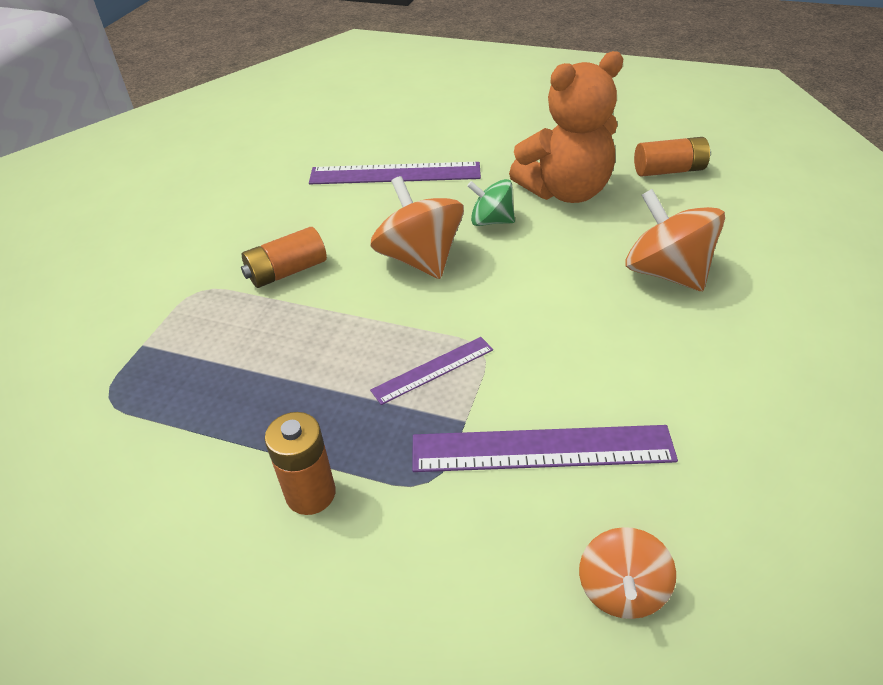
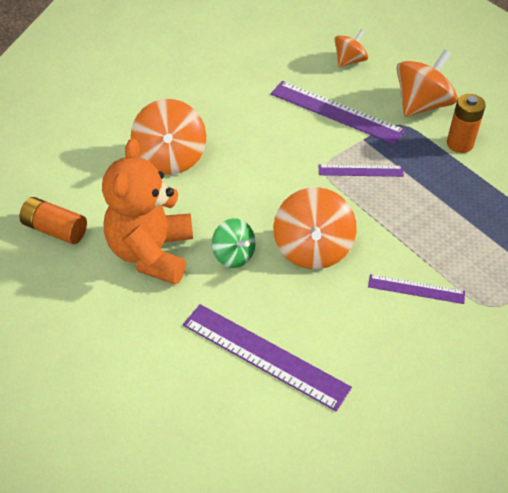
camera: 150 degrees left, 5 degrees up
(287, 271) = (416, 289): orange battery -> purple ruler
(416, 548) = (421, 105): none -> orange spinning top
(565, 191) = (151, 253): orange teddy bear -> orange teddy bear turned 90 degrees counterclockwise

